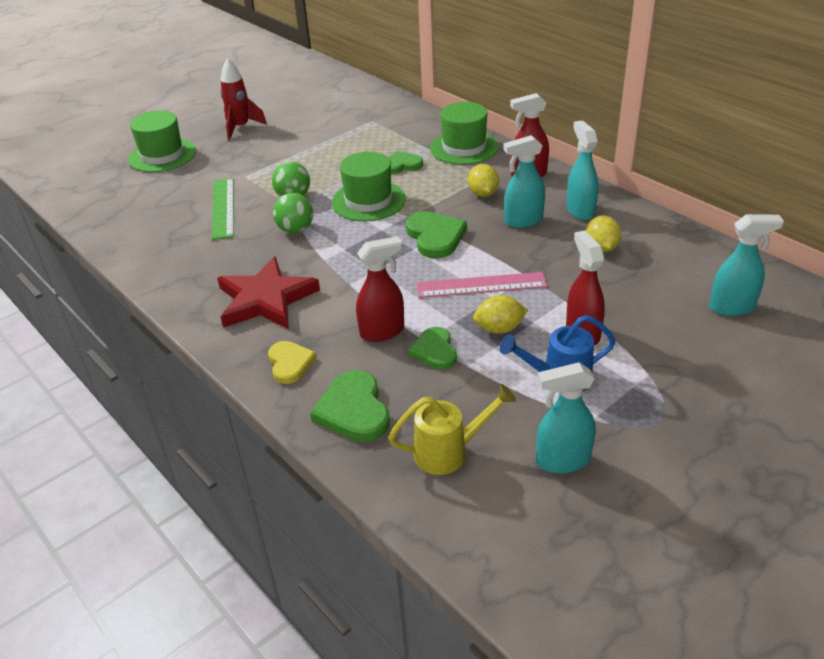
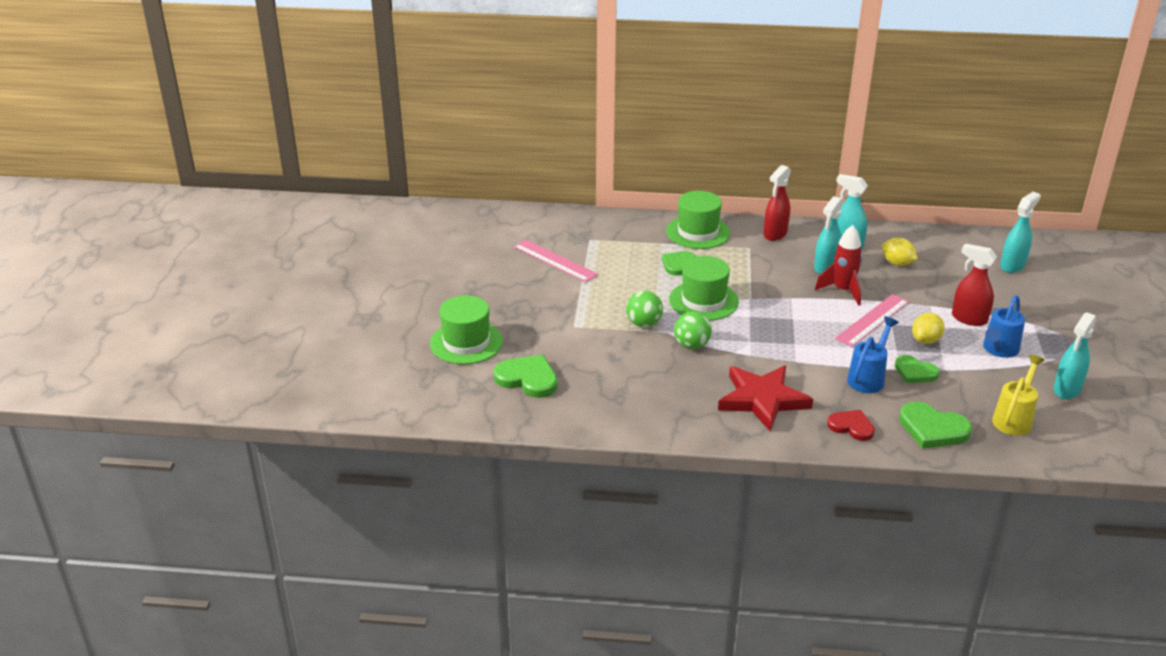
camera: 45 degrees left, 5 degrees down
(223, 208) = (606, 357): green ruler -> none
(241, 127) = (489, 290): red rocket -> red rocket (843, 291)
(290, 363) = (851, 426): yellow heart -> red heart
(319, 126) = (555, 261): none -> pink ruler
(382, 331) = (868, 378): red spray bottle -> blue watering can
(435, 237) = (792, 304): green heart -> green heart (528, 379)
(483, 194) = (769, 260): yellow lemon -> none

